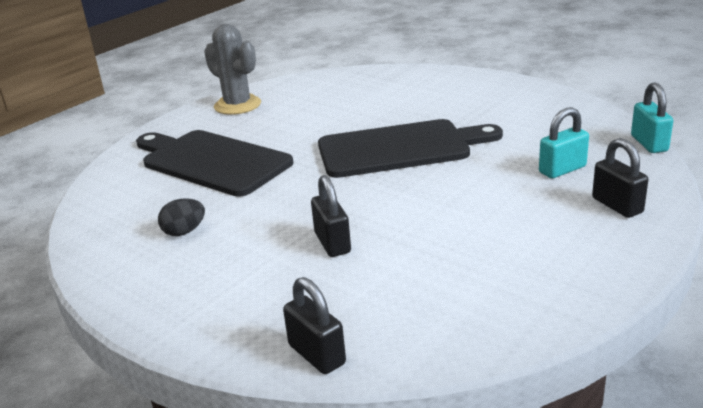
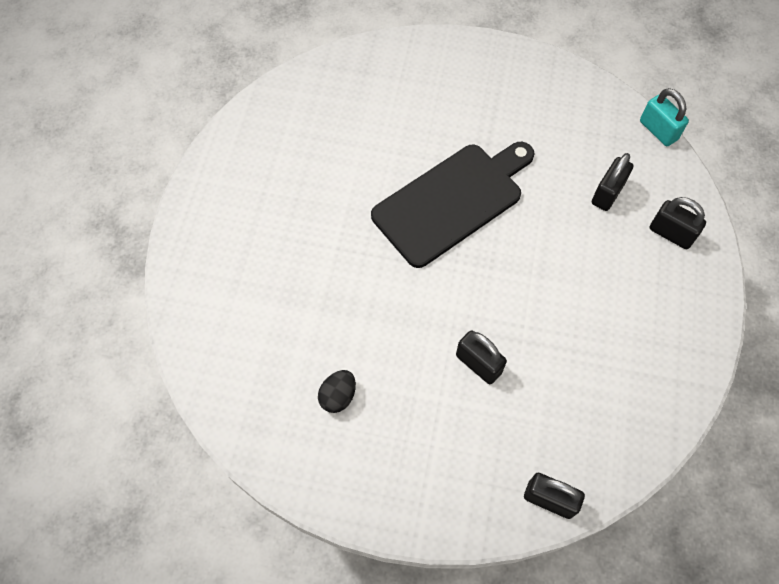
camera: 30 degrees left, 35 degrees up
(212, 161) = (283, 280): black cutting board -> none
(237, 105) = (234, 168): grey cactus -> none
(562, 169) = (607, 193): turquoise padlock -> black padlock

